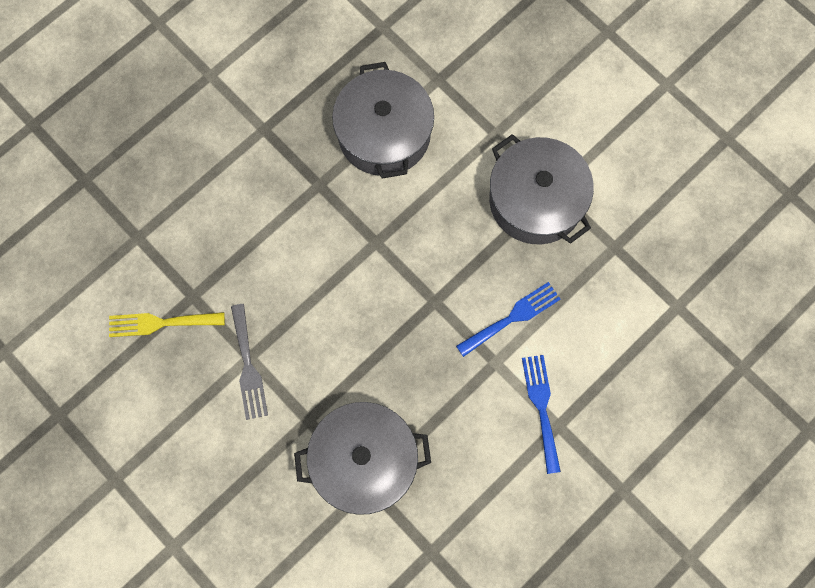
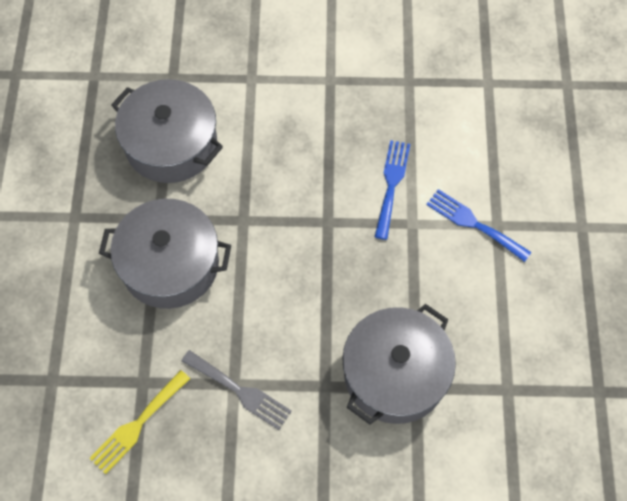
camera: 45 degrees left, 10 degrees down
(536, 200) = (325, 97): grey pot -> grey pot (170, 264)

